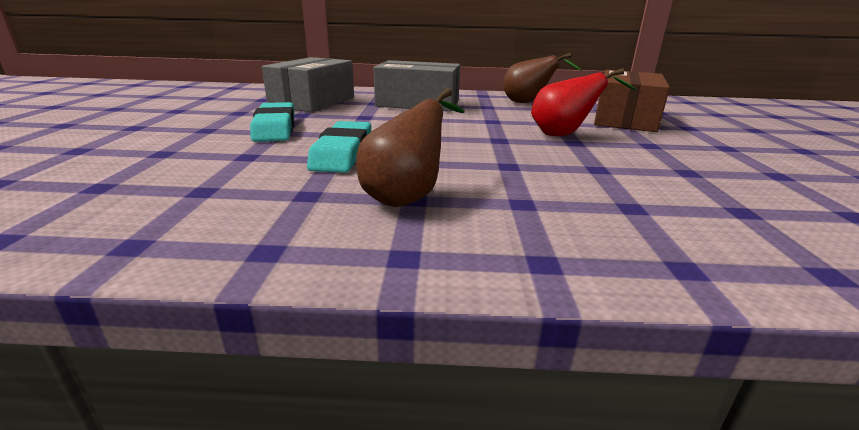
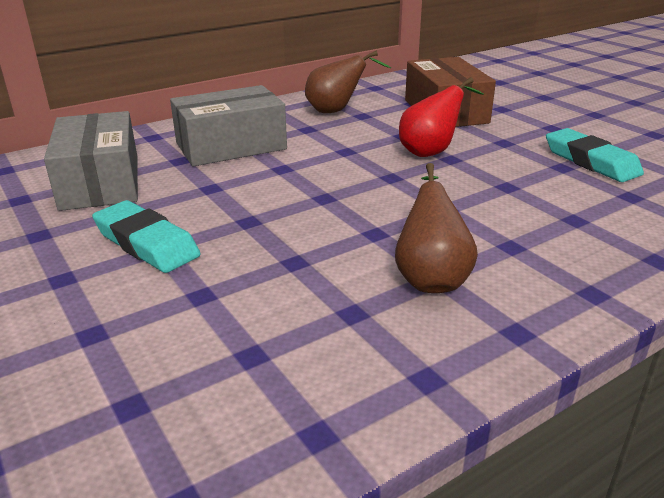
camera: 35 degrees left, 5 degrees up
(342, 153) = (289, 250): turquoise eraser -> turquoise eraser (591, 161)

